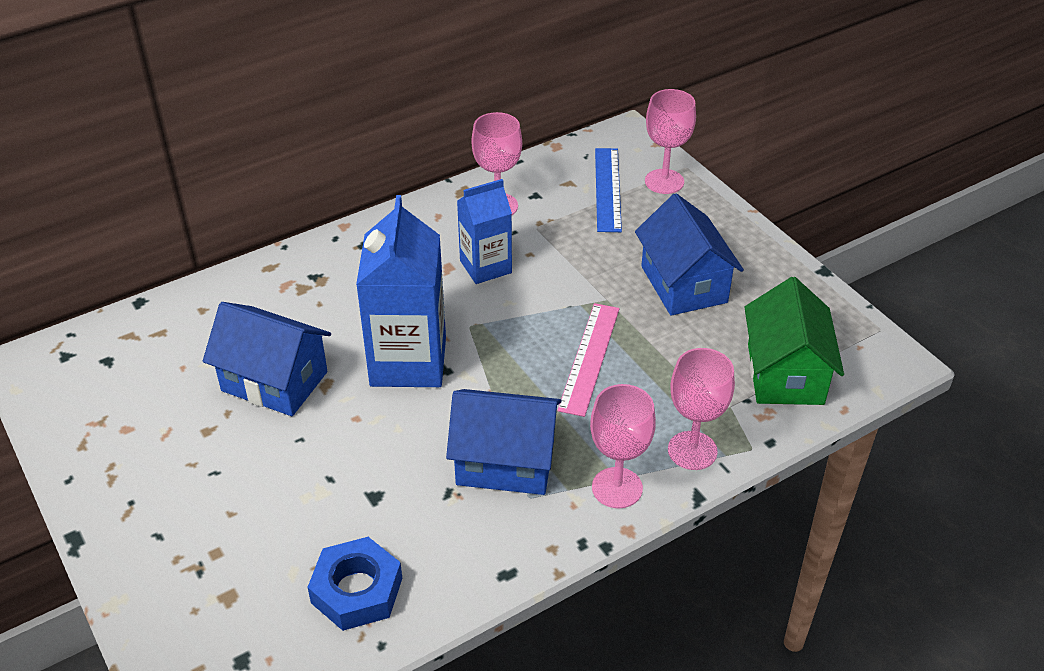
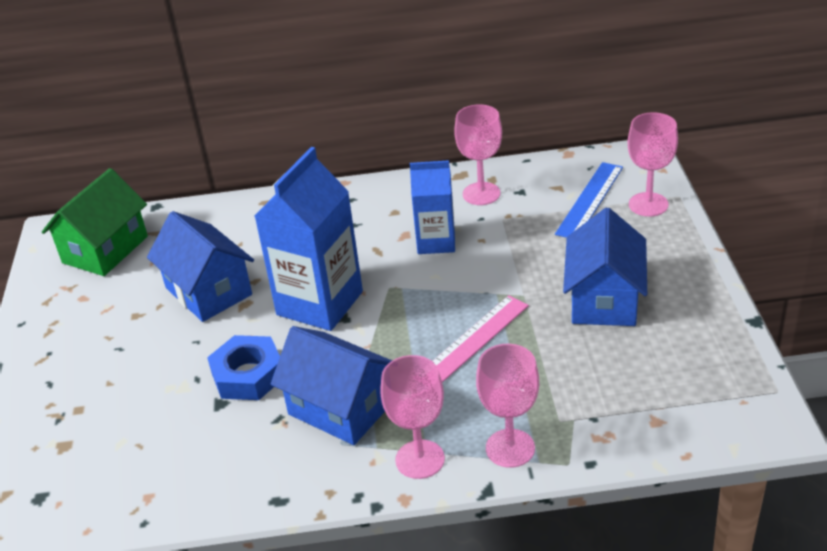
camera: 30 degrees right, 5 degrees down
(356, 590) = (155, 473): blue nut -> blue nut (248, 375)
(785, 374) = (648, 405): green house -> green house (105, 249)

